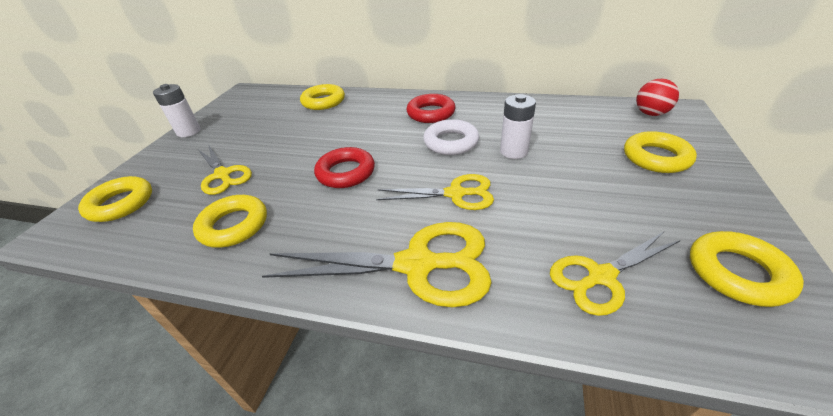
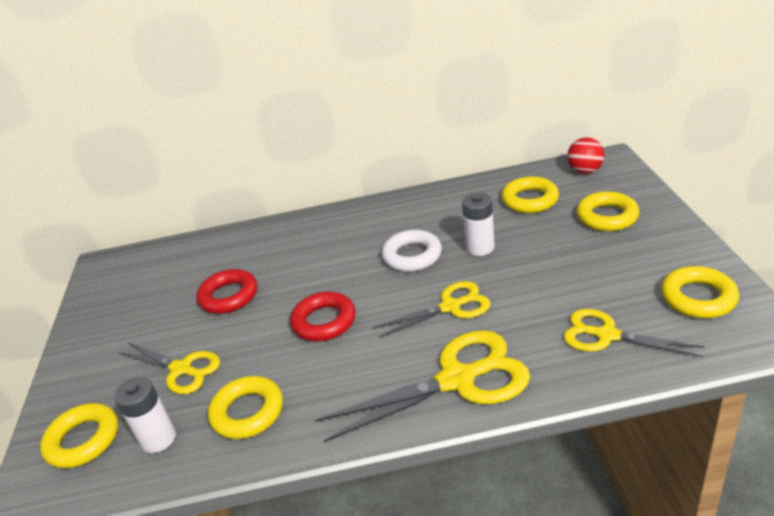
camera: 20 degrees left, 5 degrees down
(189, 132) = (79, 336): white battery -> white battery (158, 439)
(323, 101) = (227, 248): yellow ring -> yellow ring (530, 200)
(431, 113) = (368, 228): red ring -> red ring (229, 296)
(601, 277) = (607, 335): yellow scissors -> yellow scissors turned 75 degrees clockwise

